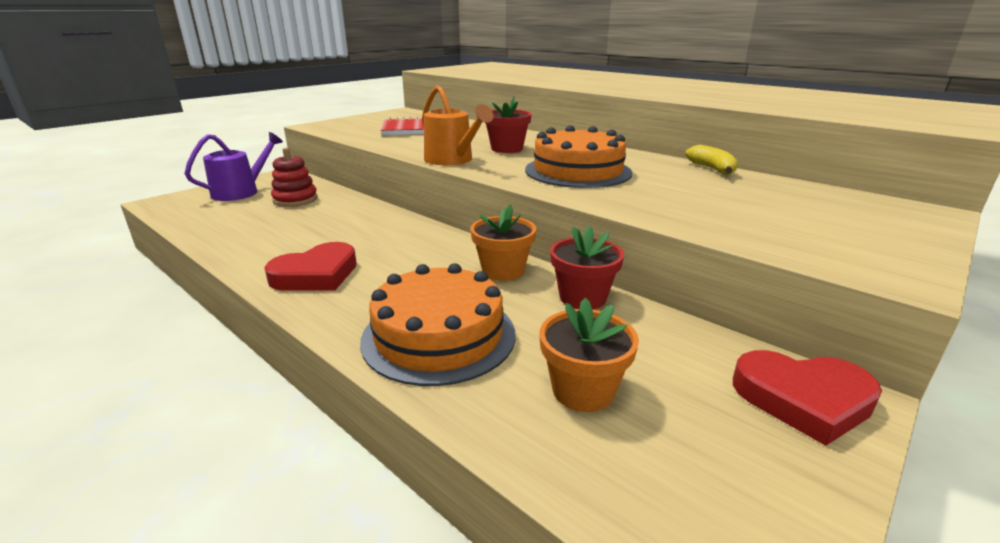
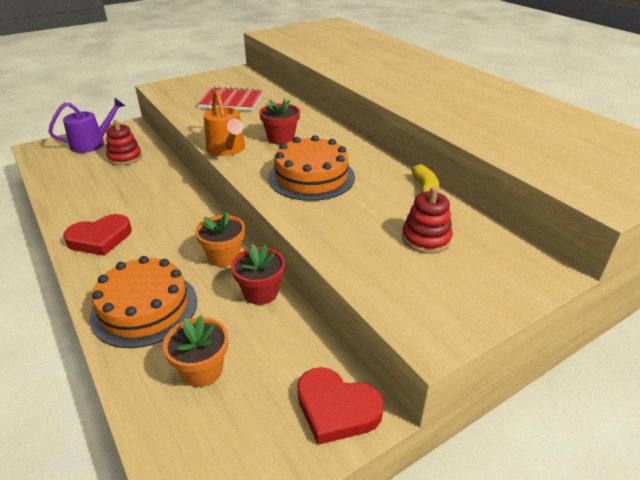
camera: 15 degrees right, 10 degrees up
(767, 201) = (426, 239): none -> red stacking toy

